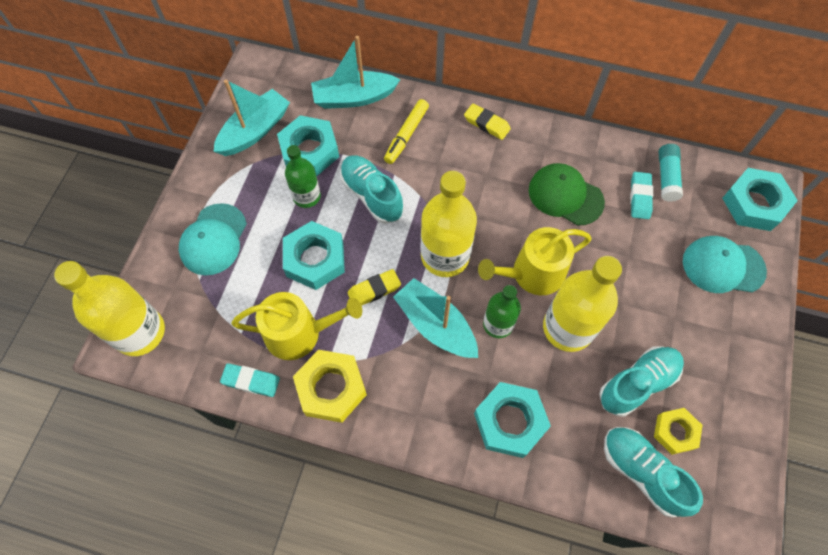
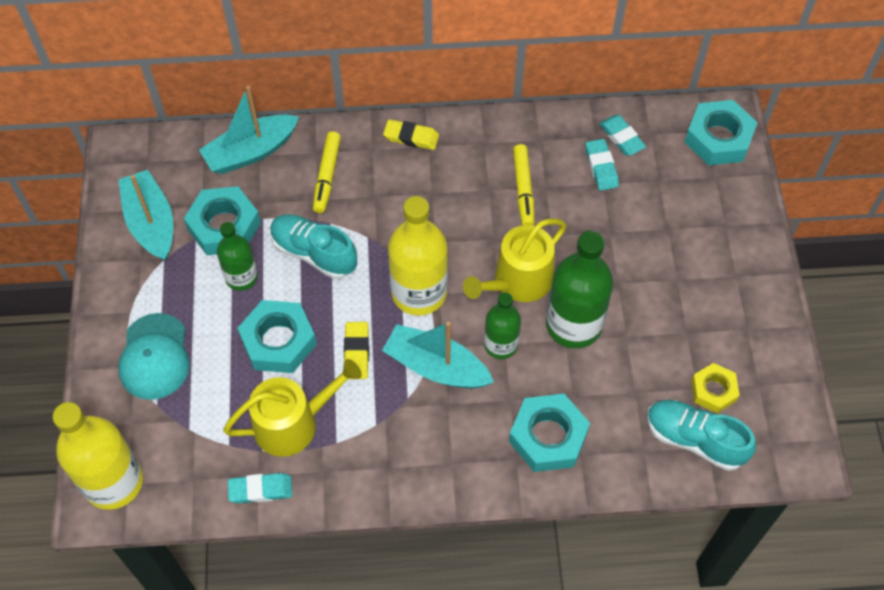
camera: 20 degrees left, 5 degrees down
(255, 131) = (151, 223): turquoise boat -> turquoise boat turned 45 degrees counterclockwise
(331, 388) = (350, 467): yellow nut -> none
(374, 290) = (356, 352): yellow eraser -> yellow eraser turned 45 degrees counterclockwise
(565, 196) = (523, 189): green cap -> yellow marker
(568, 328) = (573, 324): yellow bottle -> green bottle
(637, 384) = (661, 356): turquoise shoe -> none
(667, 177) = (621, 137): turquoise glue stick -> turquoise eraser
(723, 266) = (707, 212): turquoise cap -> none

